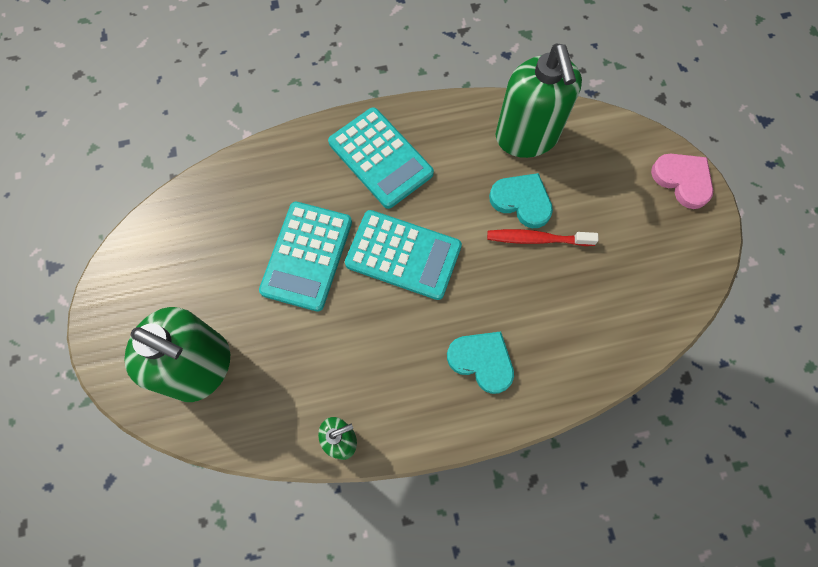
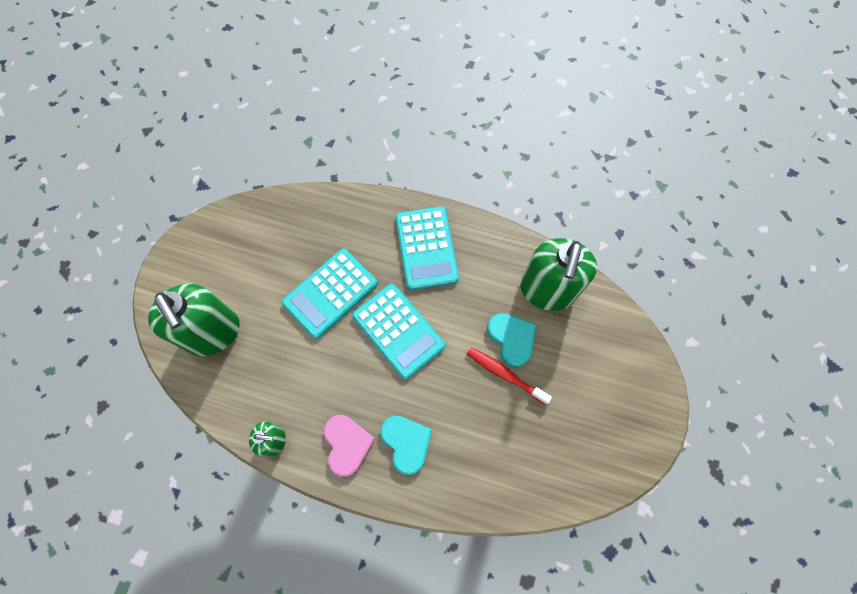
camera: 30 degrees right, 0 degrees up
(682, 180) = (651, 392): pink heart -> pink heart (347, 444)

